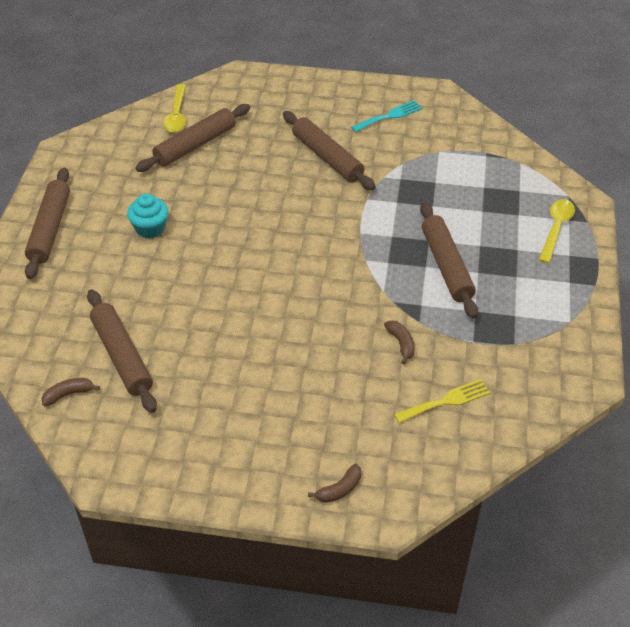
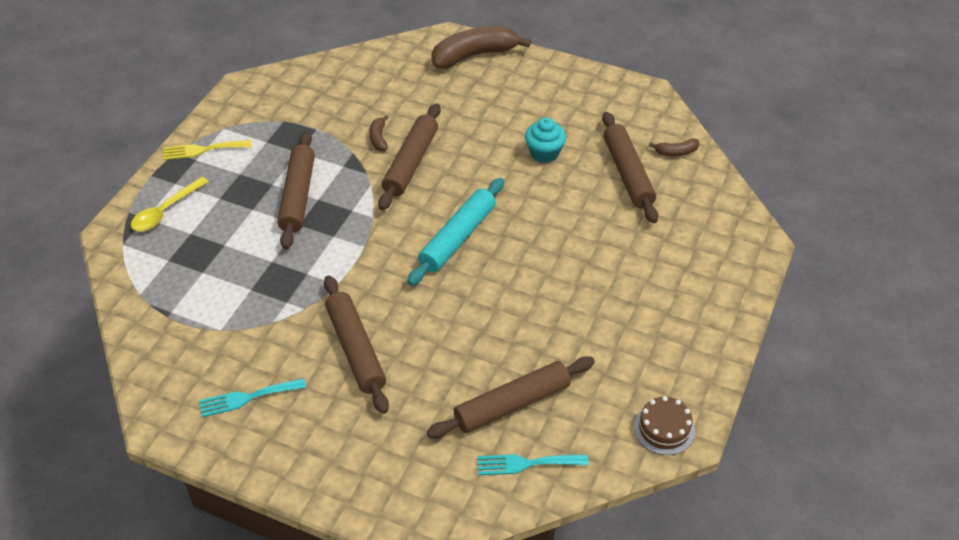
camera: 165 degrees left, 0 degrees up
(50, 229) = (699, 318): brown rolling pin -> brown rolling pin (411, 163)
(79, 150) = (664, 429): none -> brown cake
(150, 228) = (586, 296): turquoise cupcake -> turquoise cupcake (544, 153)
(177, 115) = (526, 463): yellow spoon -> turquoise fork
(278, 256) = (457, 238): none -> turquoise rolling pin
(339, 489) = (474, 55): brown banana -> brown banana, size x2.21
(446, 401) = (366, 92): yellow fork -> yellow fork (202, 150)

